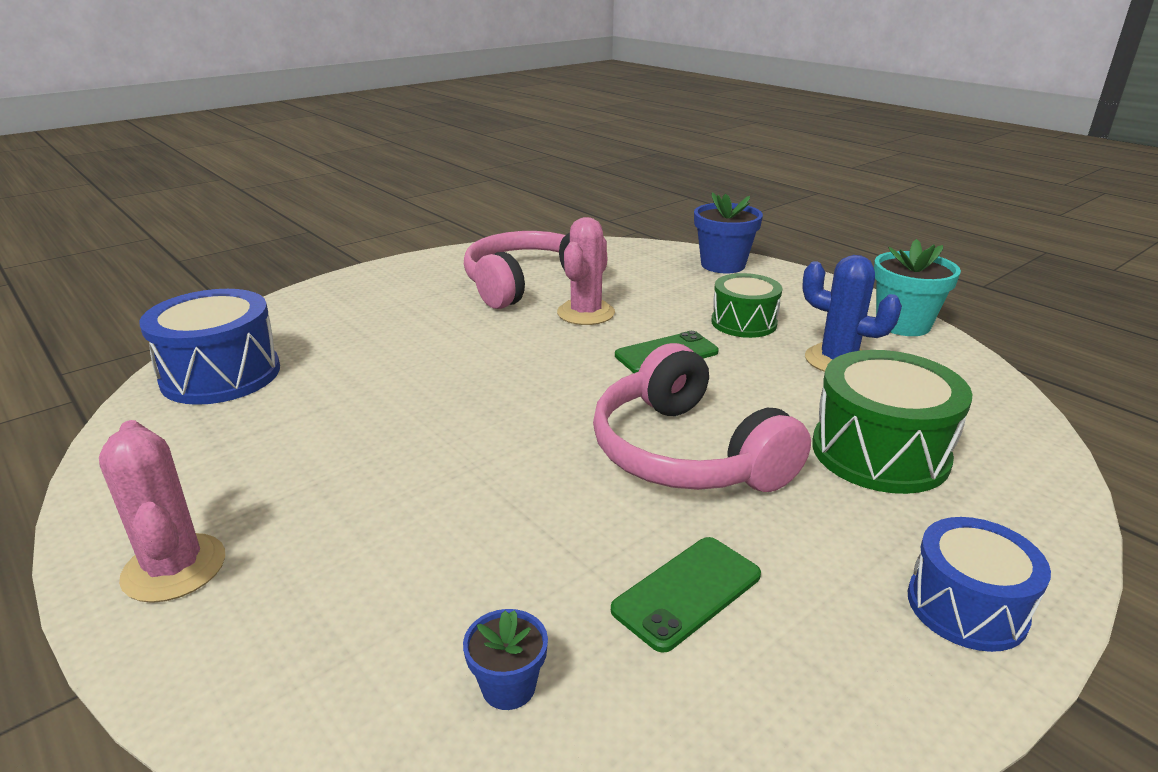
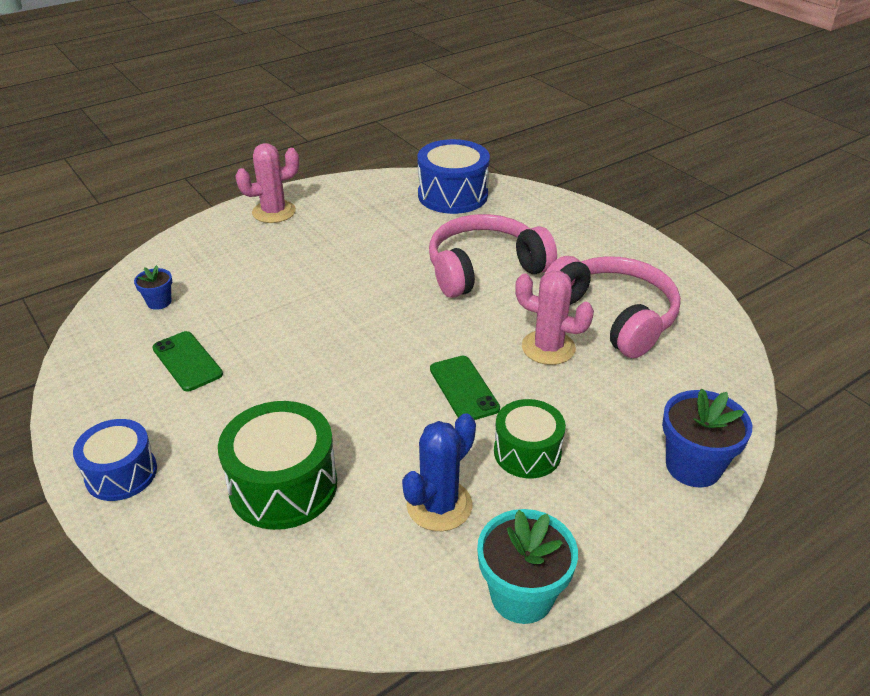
camera: 95 degrees right, 10 degrees up
(686, 453) = (314, 379): pink headphones -> pink headphones (484, 269)

